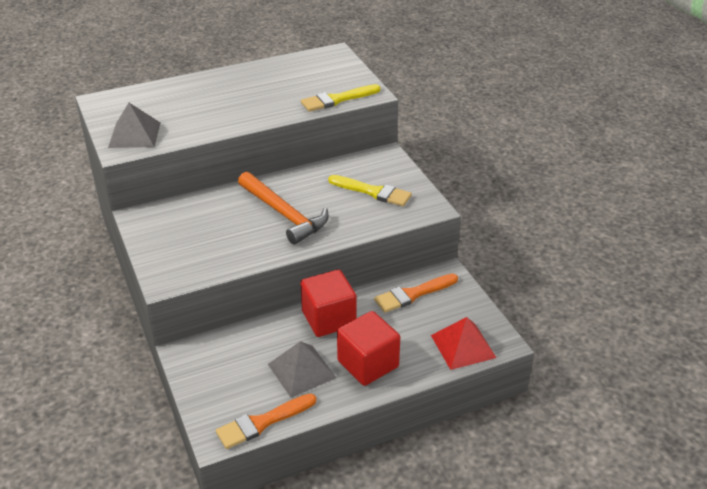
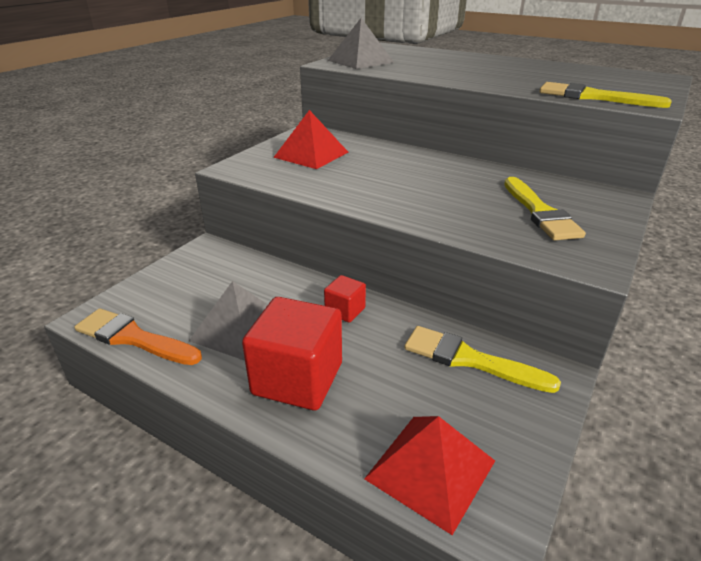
camera: 55 degrees right, 5 degrees down
(187, 235) = (311, 154): none -> red pyramid
(284, 214) = (411, 181): orange hammer -> none
(329, 318) = (345, 310): red cube -> red cube, size x0.50
(413, 294) = (469, 360): orange brush -> yellow brush

